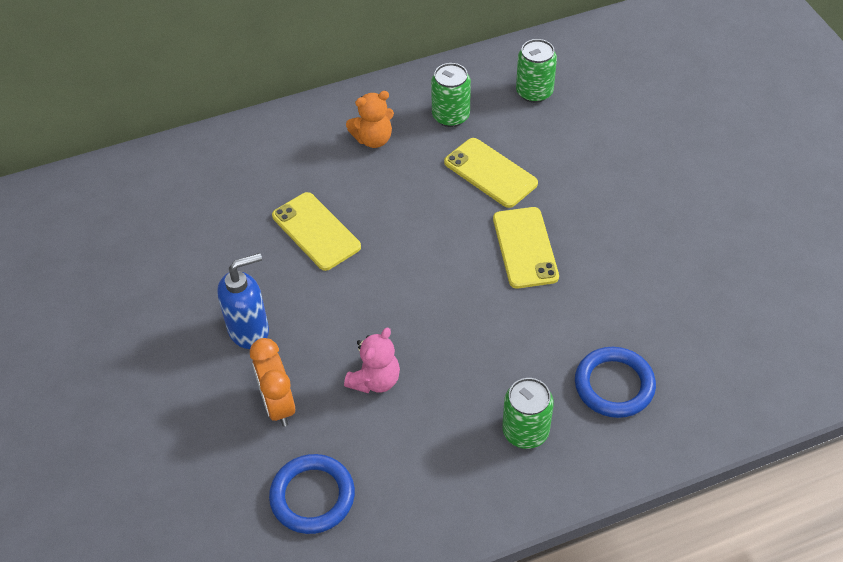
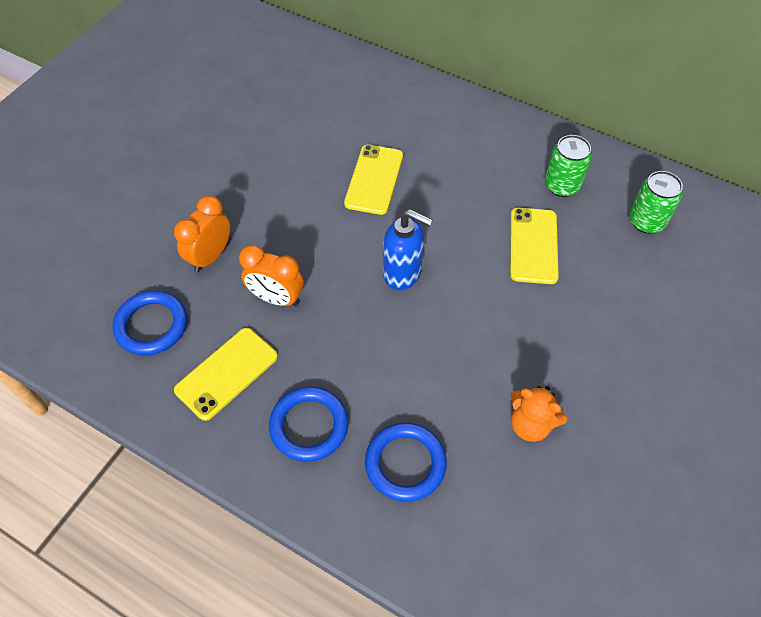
camera: 50 degrees right, 5 degrees up
(249, 330) = (258, 200): blue soap dispenser -> blue soap dispenser (403, 274)
(373, 139) = (489, 156): orange teddy bear -> orange teddy bear (530, 424)
(375, 380) = (276, 298): pink teddy bear -> orange clock
(525, 247) = (483, 314): yellow phone -> yellow phone (226, 373)
(525, 431) = (309, 426): green can -> blue ring

